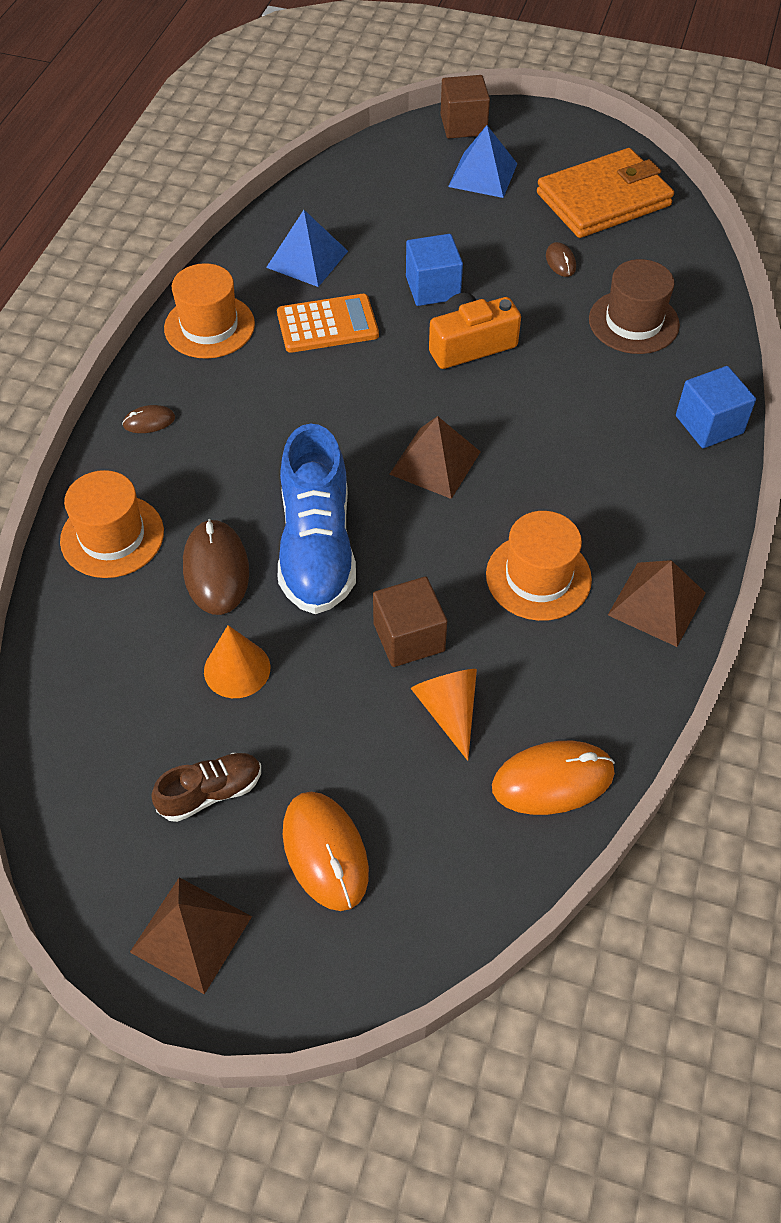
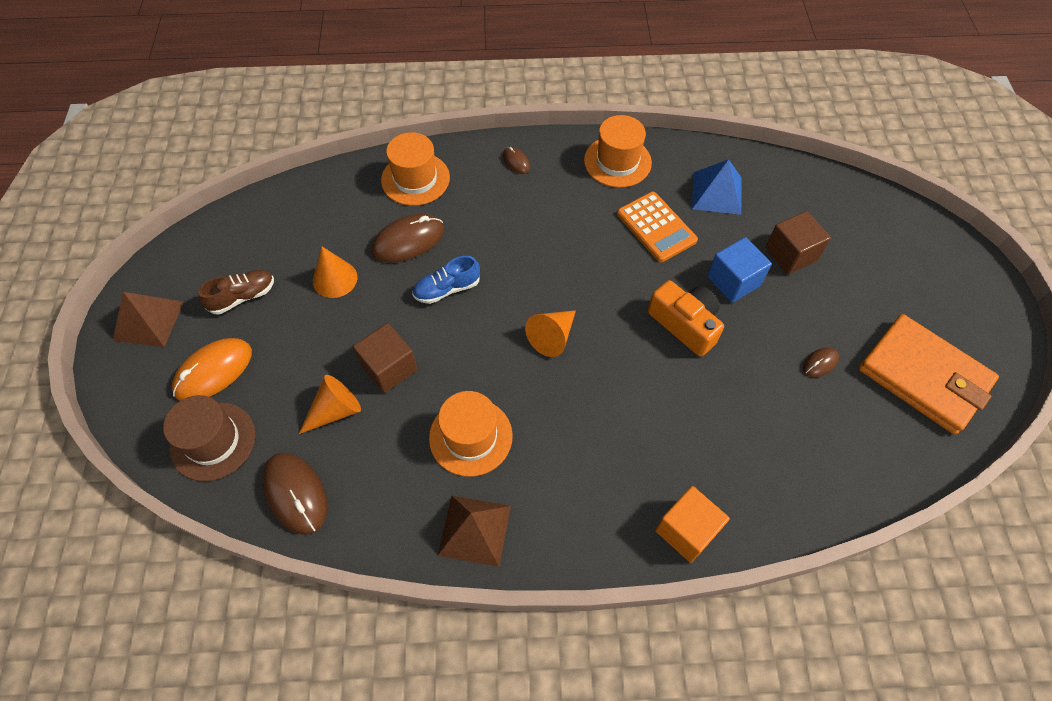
camera: 70 degrees right, 5 degrees up
(211, 792) = (243, 297): brown shoe -> brown shoe turned 75 degrees counterclockwise
(316, 547) = (447, 289): blue shoe -> blue shoe, size x0.52
(435, 463) = (552, 337): brown pyramid -> orange cone
(463, 125) = (945, 244): brown cube -> brown cube (791, 254)
(483, 175) = (891, 276): blue pyramid -> none
(553, 780) = (295, 493): orange mouse -> brown mouse
(633, 322) = (779, 439): brown hat -> brown hat (213, 441)
(709, 424) = (686, 530): blue cube -> orange cube

